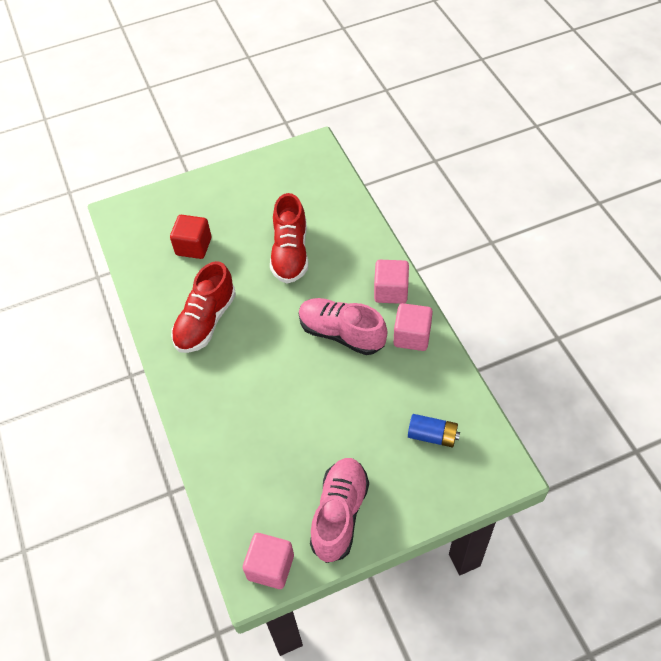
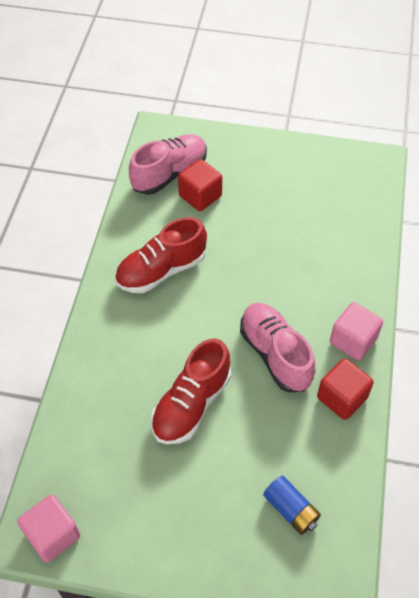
camera: 30 degrees right, 0 degrees up
(290, 253) = (282, 250): red shoe -> red shoe (191, 404)
(339, 514) = (148, 528): pink shoe -> pink shoe (169, 174)
(412, 336) = (342, 397): pink cube -> red cube

